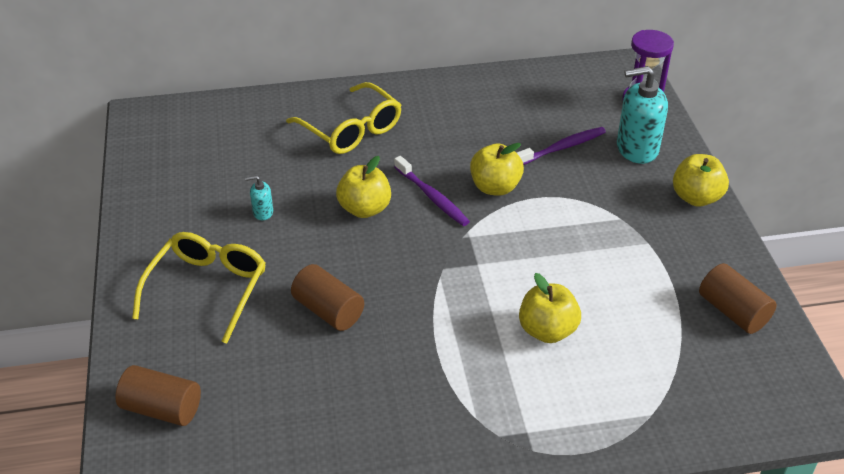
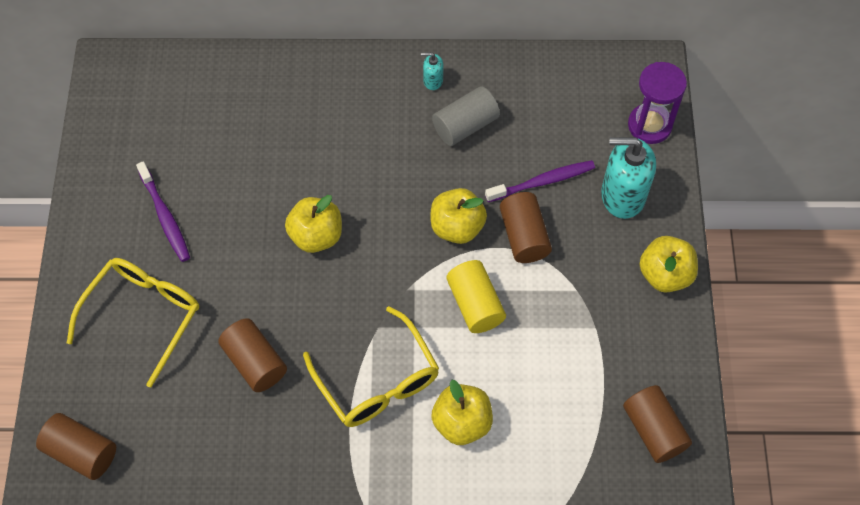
camera: 10 degrees right, 20 degrees up
(263, 212) = (212, 224): turquoise soap dispenser -> turquoise soap dispenser (433, 80)
(351, 130) = (324, 121): yellow glasses -> yellow glasses (377, 381)
(432, 197) = (388, 230): purple toothbrush -> purple toothbrush (165, 217)
(480, 118) = (465, 125): none -> grey cylinder
(530, 240) = (475, 304): none -> yellow cylinder
(558, 186) = (524, 236): none -> brown cylinder

